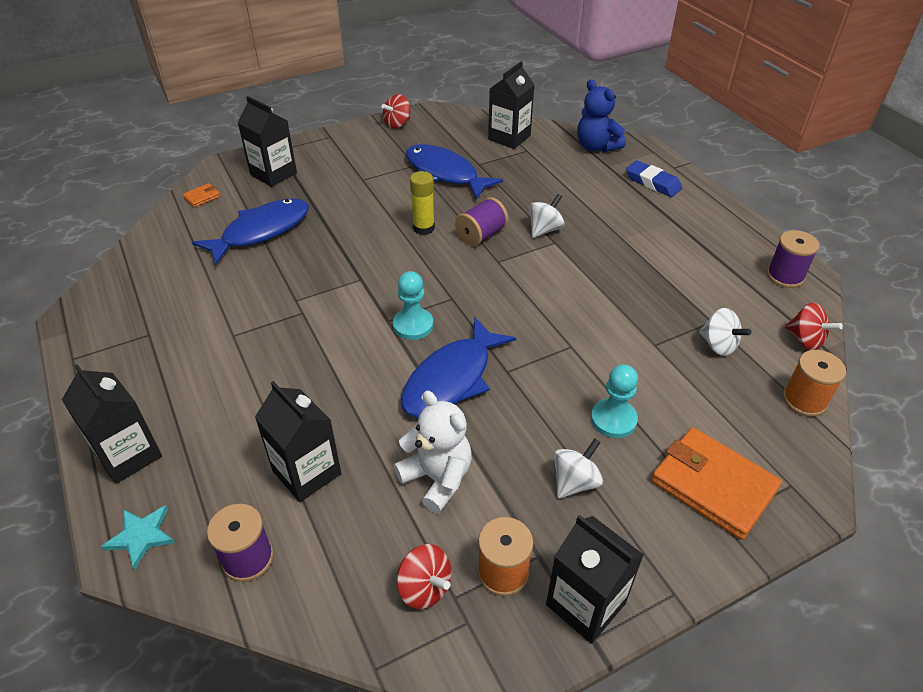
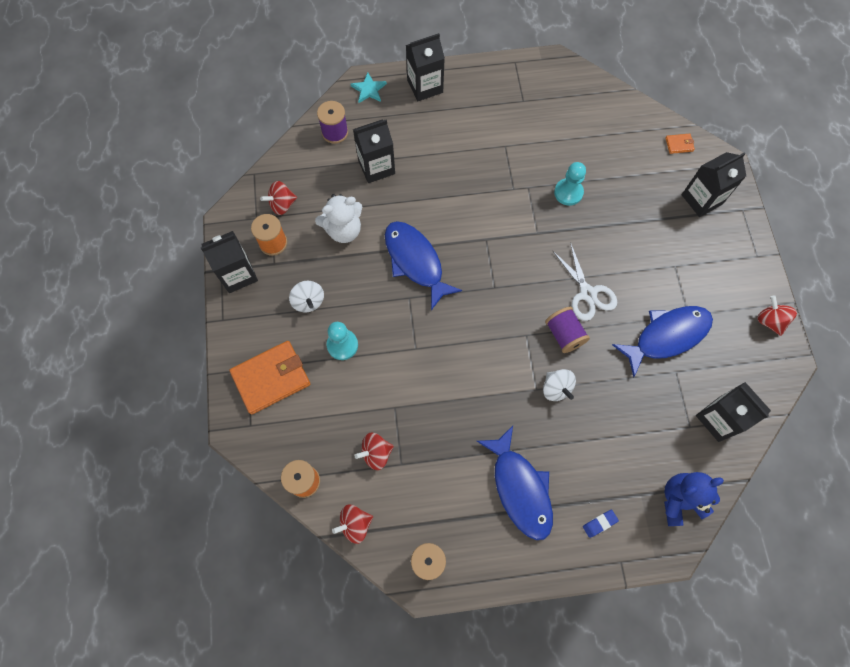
camera: 110 degrees right, 25 degrees up
(202, 197) = (679, 144): orange wallet -> orange wallet turned 75 degrees counterclockwise
(261, 231) = (618, 178): blue fish -> blue fish (520, 488)
(413, 325) = (475, 253): turquoise pawn -> turquoise pawn (568, 192)
(423, 228) = (587, 293): yellow glue stick -> white scissors
(652, 182) = (599, 523): blue eraser -> blue eraser, size x0.59
(718, 345) = (376, 453): white spinning top -> red spinning top

